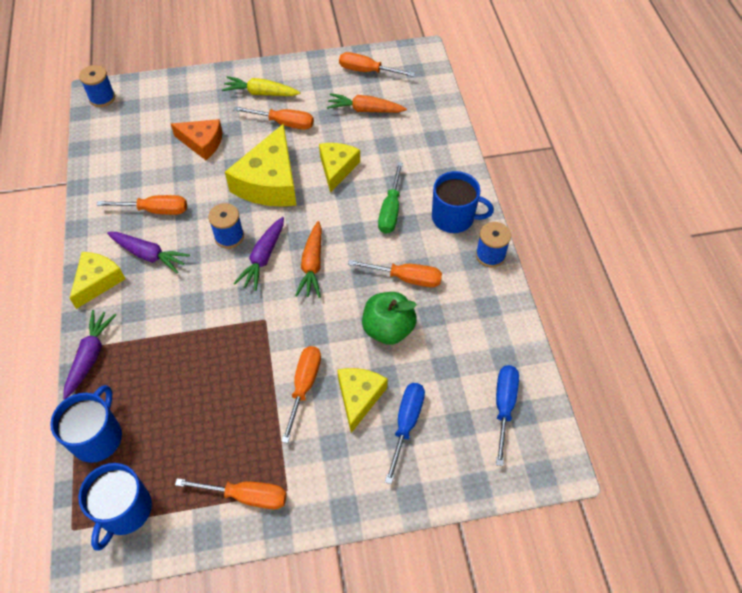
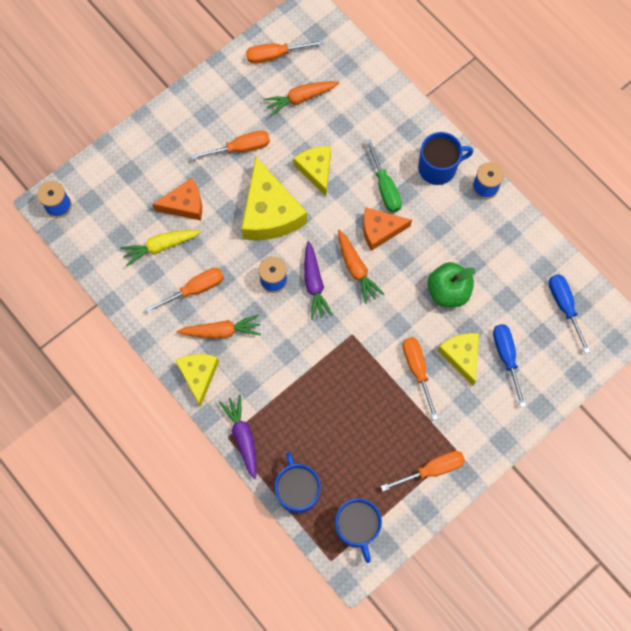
camera: 30 degrees left, 15 degrees up
(149, 255) = (221, 331): purple carrot -> orange carrot
(261, 93) = (198, 127): yellow carrot -> yellow carrot (160, 246)
(359, 243) = (380, 230): none -> orange cheese
(407, 278) = (435, 241): orange screwdriver -> none

